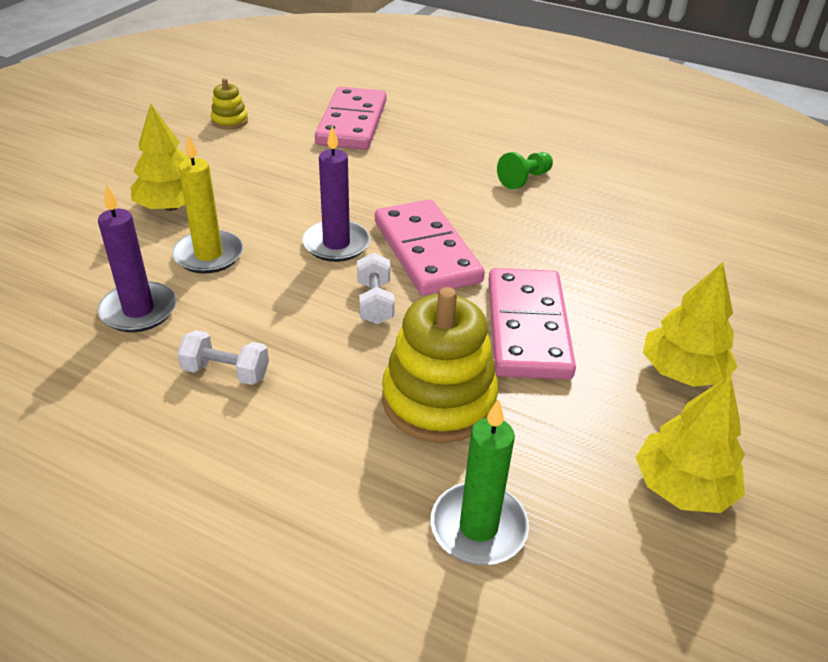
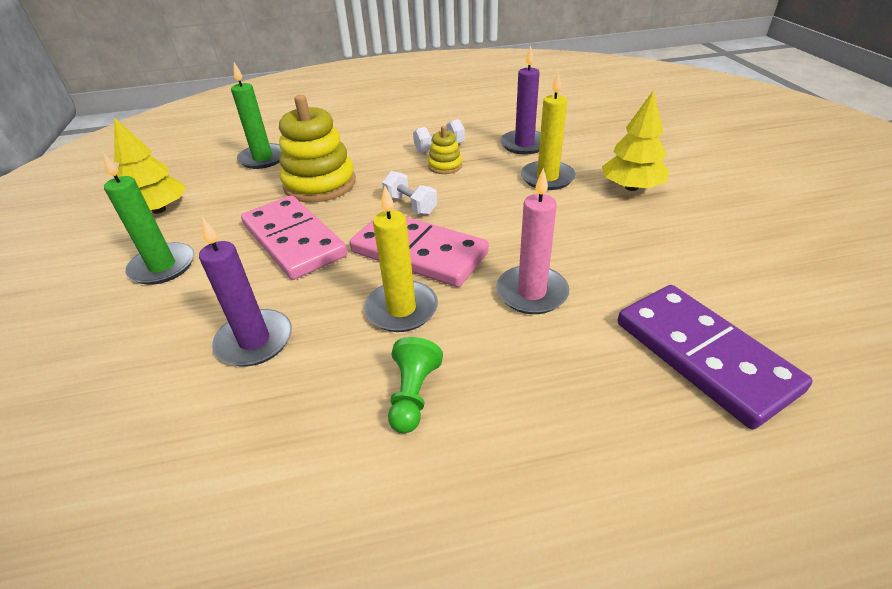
camera: 145 degrees right, 0 degrees up
(230, 121) = (786, 274): yellow stacking toy -> yellow stacking toy (445, 166)
(336, 244) = (488, 223): purple candle -> purple candle (254, 341)
(352, 123) = (703, 355): pink domino -> purple domino
(387, 186) = (531, 293): none -> pink candle
(486, 220) = (401, 309): none -> yellow candle
(682, 372) = (163, 266): yellow tree -> green candle

